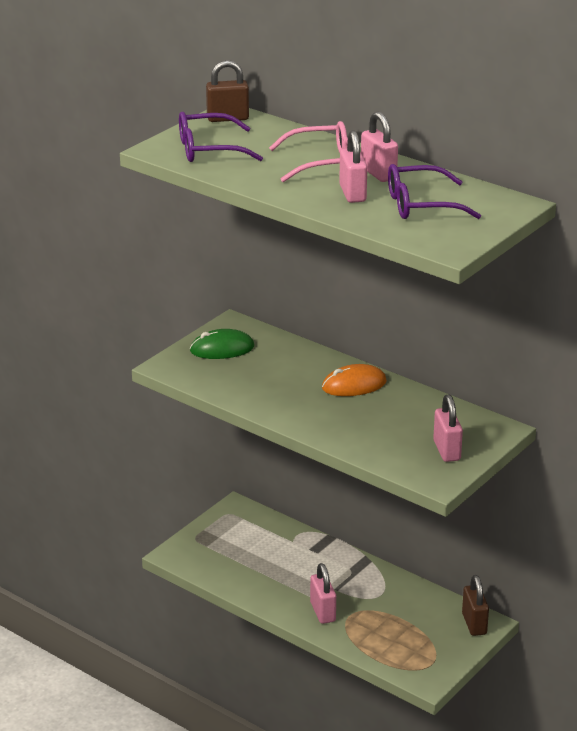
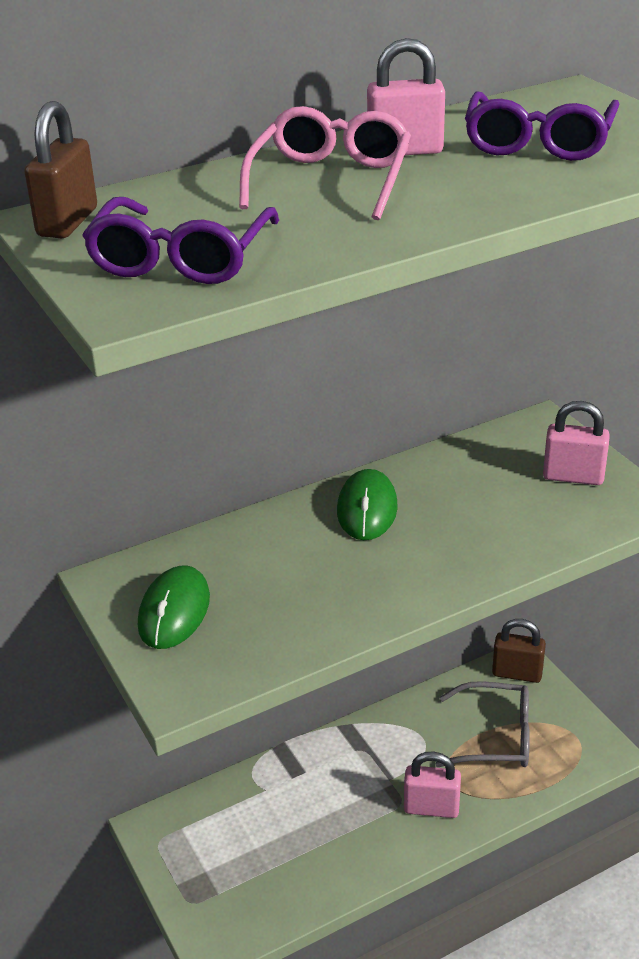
camera: 65 degrees left, 5 degrees up
(352, 193) = (464, 178): pink padlock -> none
(354, 385) = (367, 509): orange mouse -> green mouse
(404, 626) = (495, 737): none -> grey glasses

